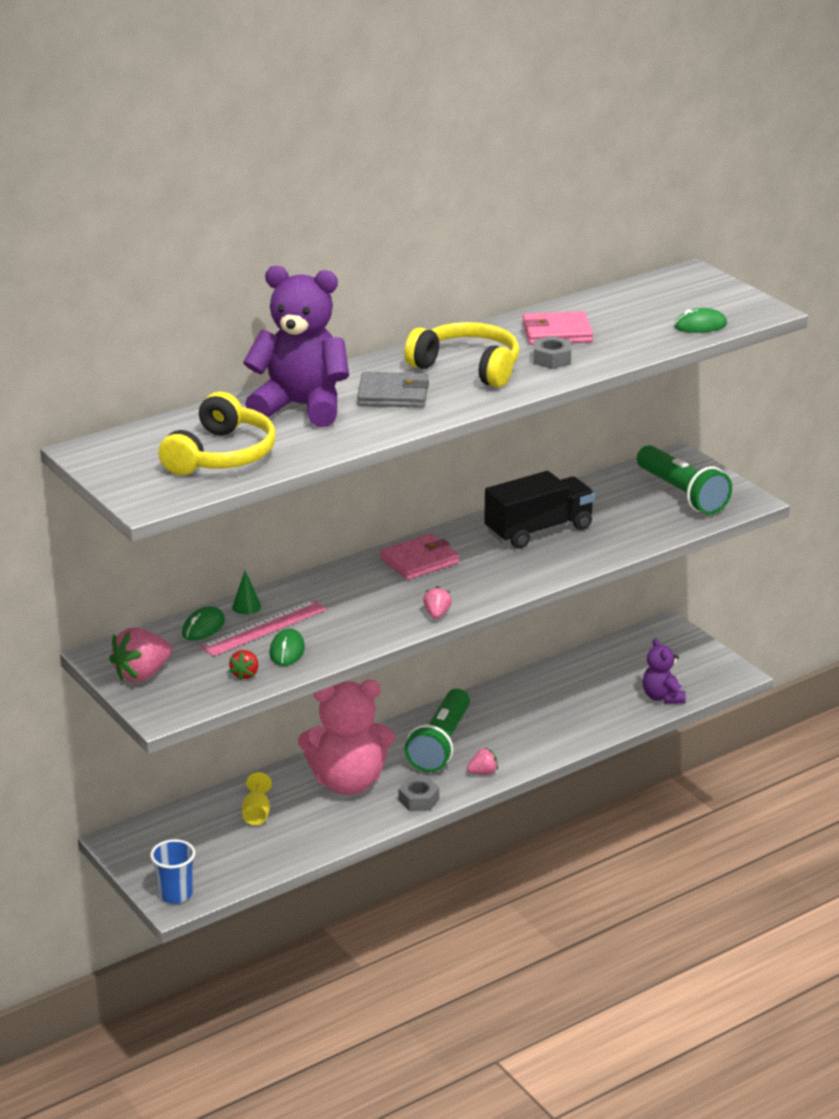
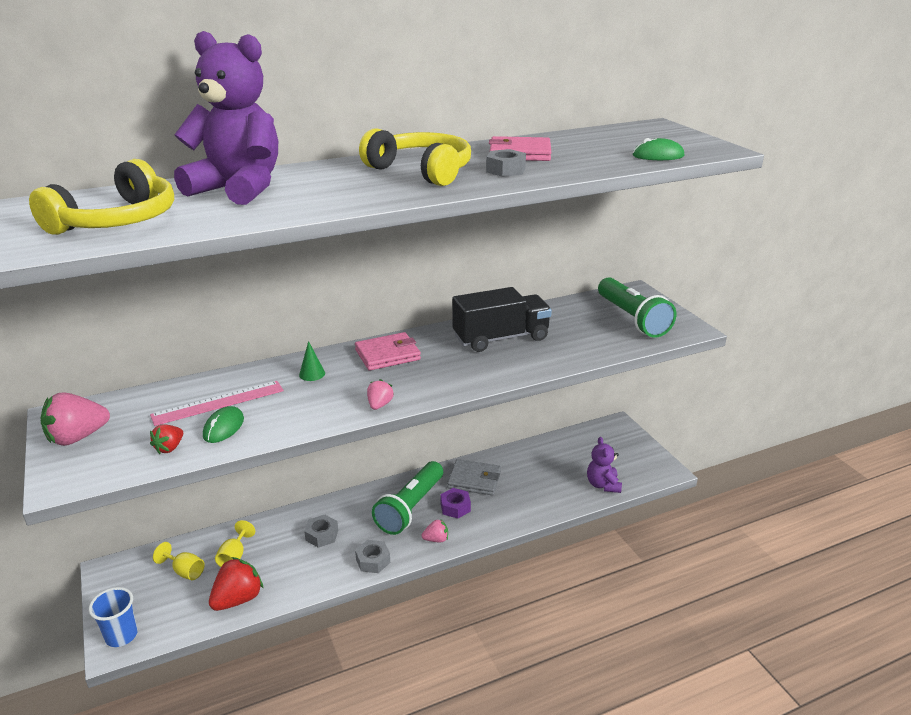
camera: 10 degrees right, 0 degrees up
(203, 627) = (167, 396): green mouse -> none
(208, 832) = (185, 571): none -> yellow goblet
(246, 606) = (217, 381): green cone -> green cone (312, 374)
(284, 850) = (238, 599): none -> red strawberry
(348, 782) = (322, 535): pink teddy bear -> grey nut
(393, 395) = (335, 186): grey wallet -> grey wallet (474, 480)
(493, 738) = (455, 507): none -> purple nut

